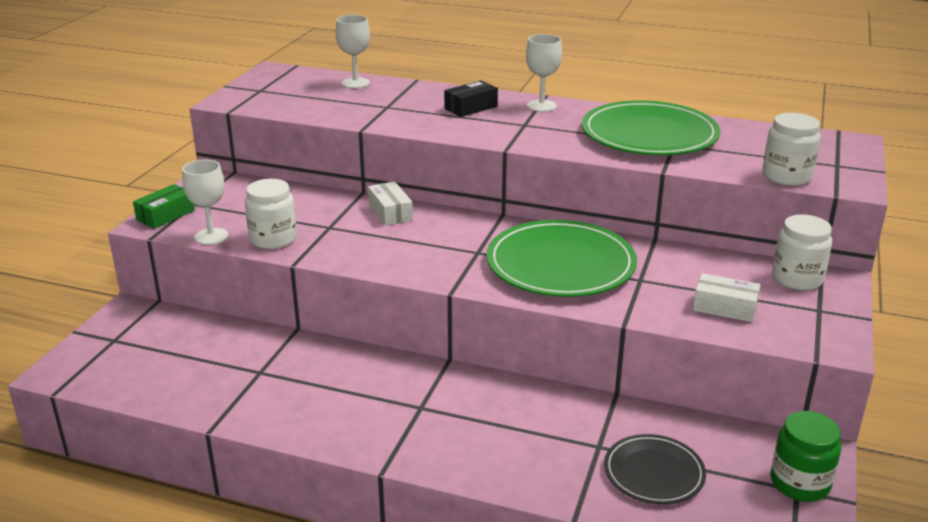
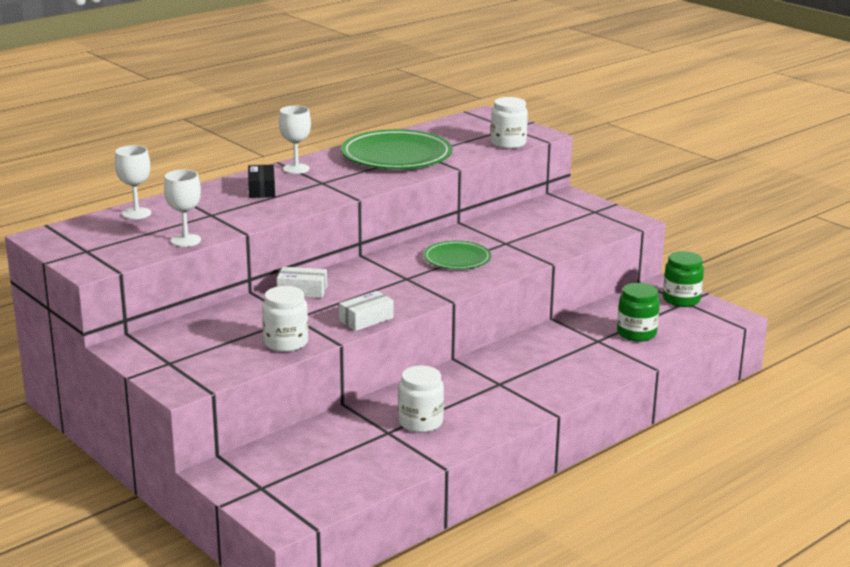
camera: 60 degrees left, 5 degrees down
(166, 215) = (174, 378): green box -> none
(211, 236) = (246, 366): white goblet -> white goblet (185, 240)
(560, 264) = (457, 258): green plate -> green plate, size x0.57
(654, 472) = (636, 333): black plate -> green jar
(724, 307) = (564, 232): white box -> white box (366, 319)
(797, 279) = (556, 204): white jar -> white jar (420, 422)

